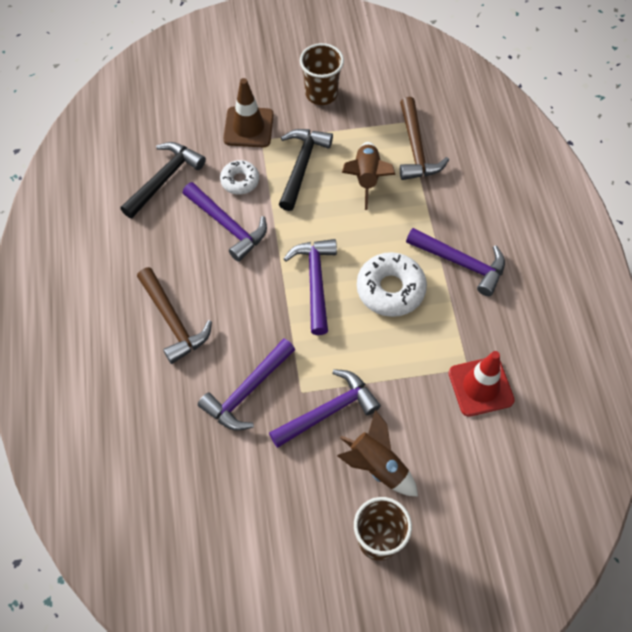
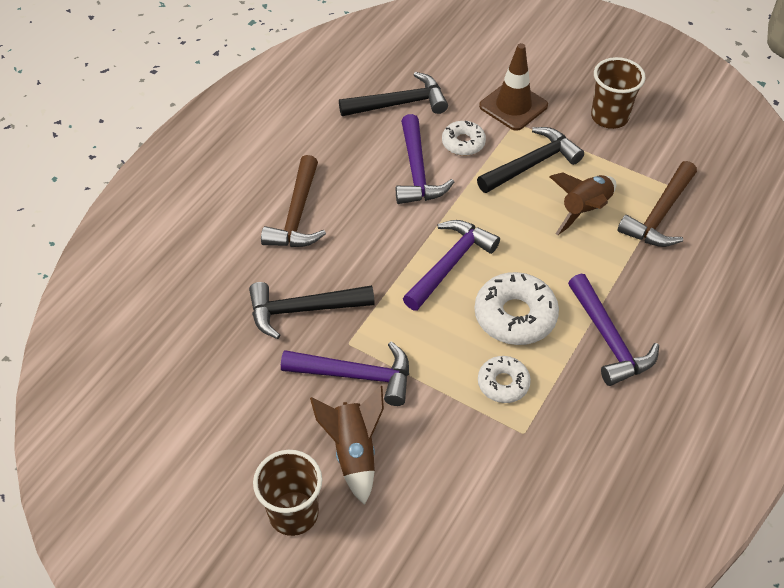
camera: 40 degrees right, 10 degrees down
(247, 391) = (303, 310): purple hammer -> black hammer
(425, 343) = (503, 383): none -> white donut
(480, 386) = (521, 458): red traffic cone -> none

